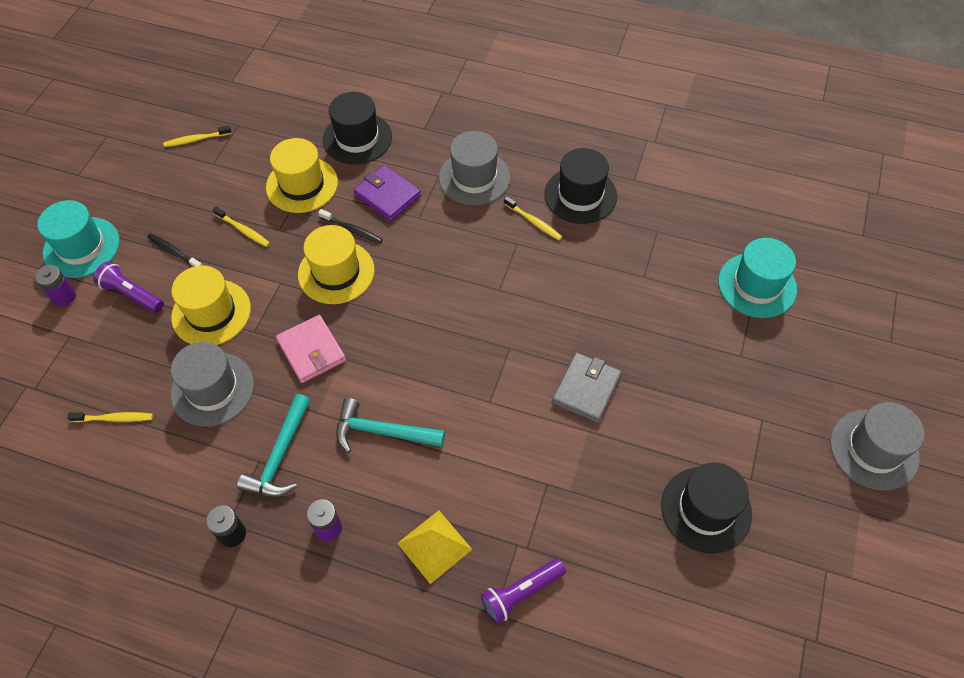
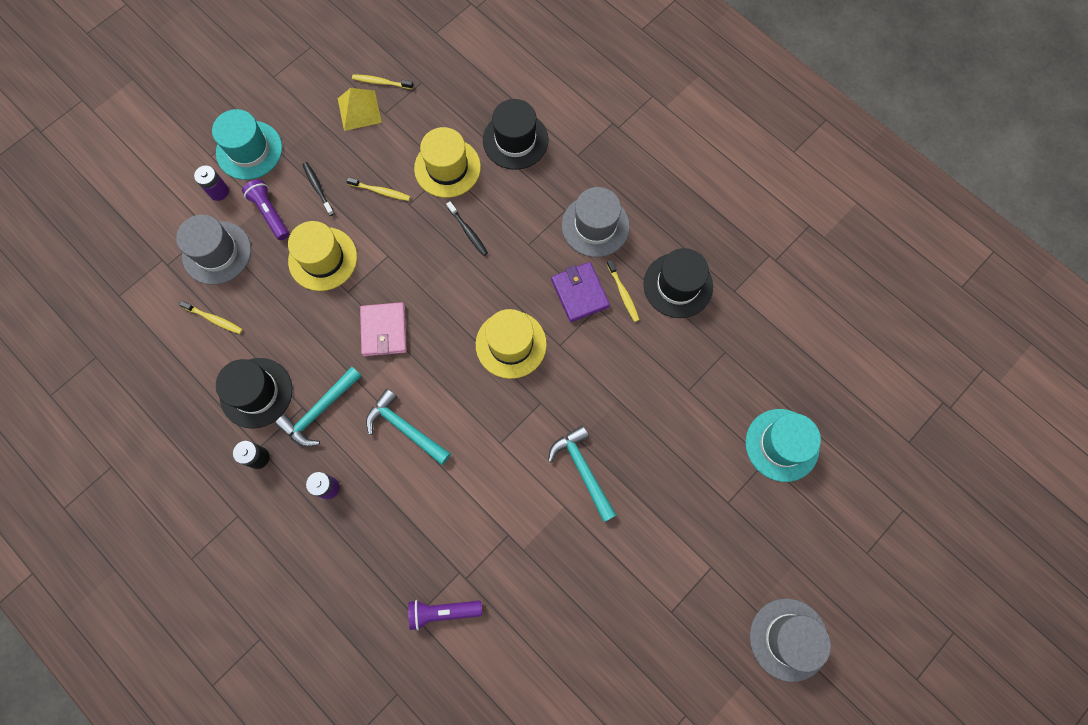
camera: 25 degrees right, 15 degrees up
(212, 389) = (295, 328): grey hat -> grey hat (217, 252)
(243, 230) = (380, 191): yellow toothbrush -> yellow toothbrush turned 45 degrees counterclockwise
(336, 272) = (436, 266): yellow hat -> yellow hat (511, 344)
(387, 195) = (513, 210): purple wallet -> purple wallet (580, 293)
(434, 546) = (398, 542): yellow pyramid -> yellow pyramid (359, 110)
(586, 389) = (582, 470): grey wallet -> turquoise hammer
(706, 509) = (620, 618): black hat -> black hat (256, 393)

